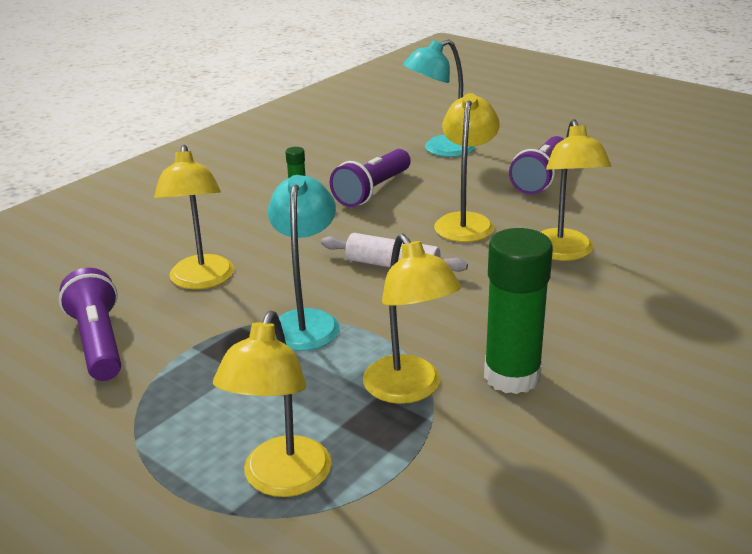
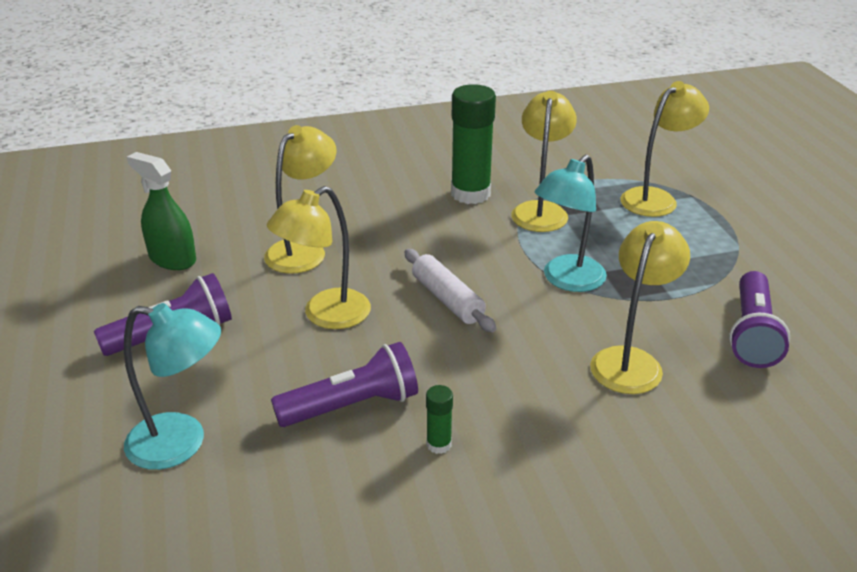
camera: 145 degrees left, 5 degrees up
(641, 209) = (172, 259): none -> green spray bottle

